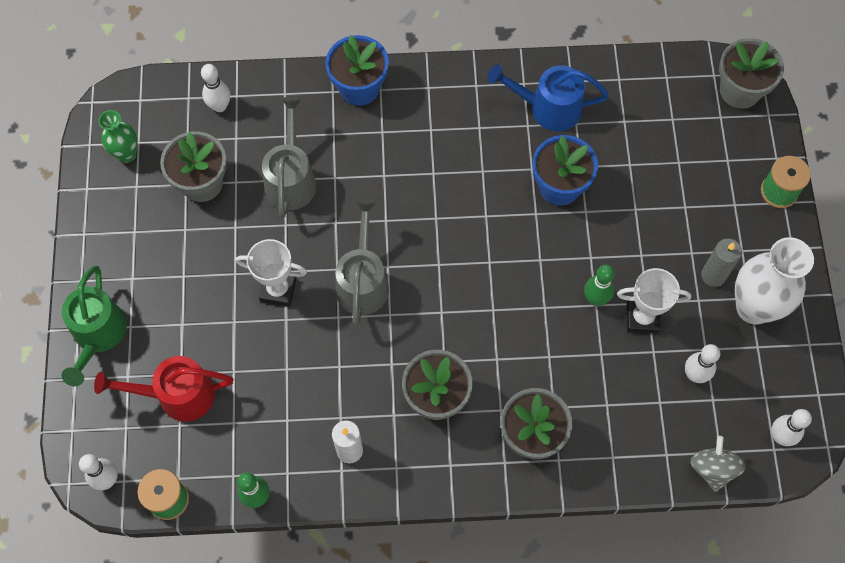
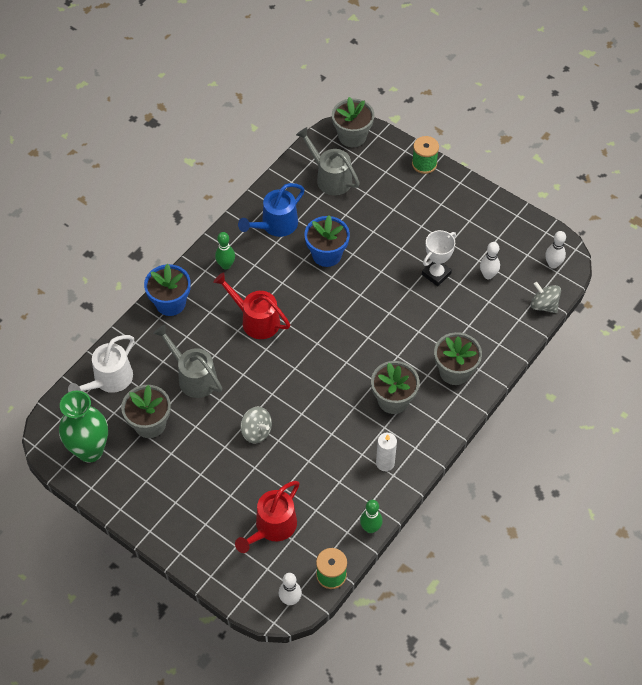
camera: 50 degrees left, 10 degrees down
(98, 335) = (194, 545): green watering can -> none
(126, 154) = (90, 450): green vase -> green vase, size x1.78
(220, 106) = (109, 380): white bowling pin -> white watering can
(278, 290) = (256, 431): white trophy -> grey spinning top
(363, 281) = (291, 386): grey watering can -> grey watering can (330, 177)
(412, 182) = (255, 320): none -> red watering can
(595, 299) = (406, 286): green bowling pin -> green bowling pin (226, 265)
(713, 275) = (442, 226): grey candle -> none
(753, 307) = (476, 223): white vase -> none

